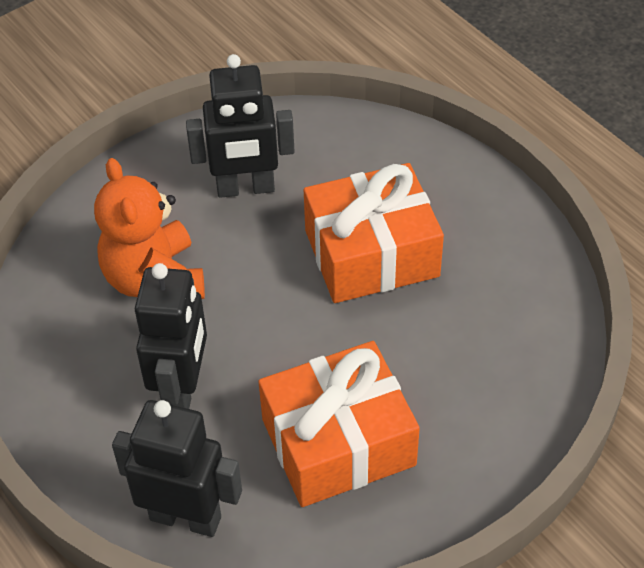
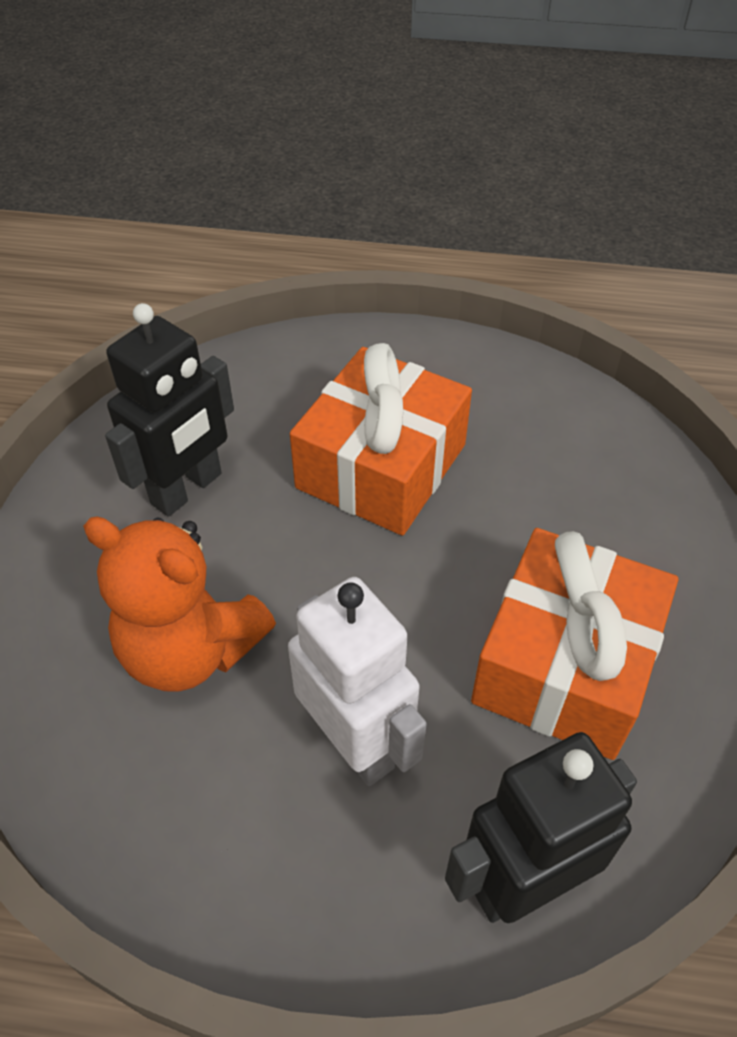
camera: 45 degrees left, 0 degrees up
(182, 389) = (356, 742): black robot -> white robot

